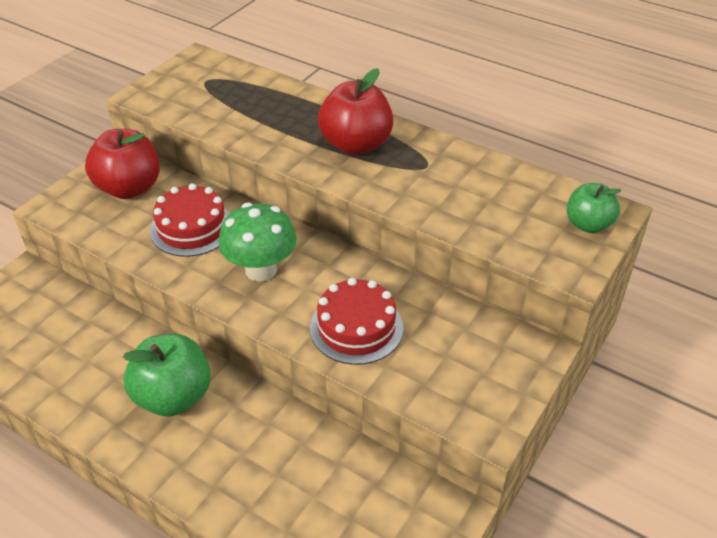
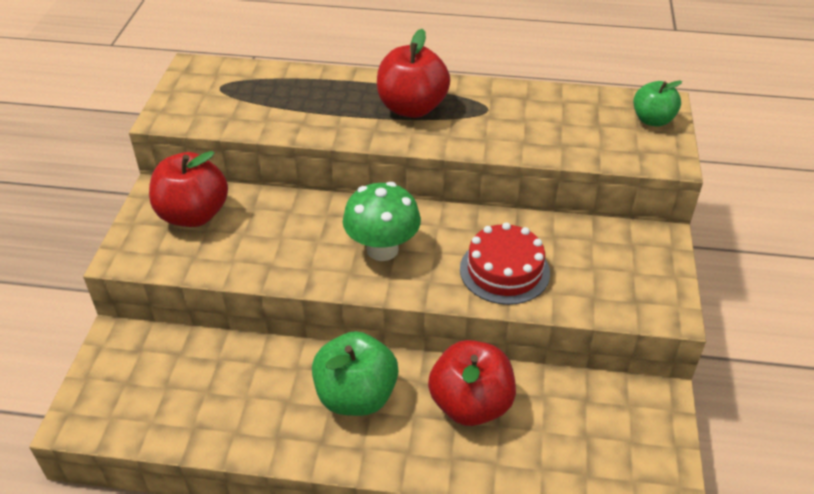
camera: 25 degrees left, 0 degrees up
(192, 228) = (286, 232): red cake -> none
(265, 444) = (470, 404): none -> red apple

